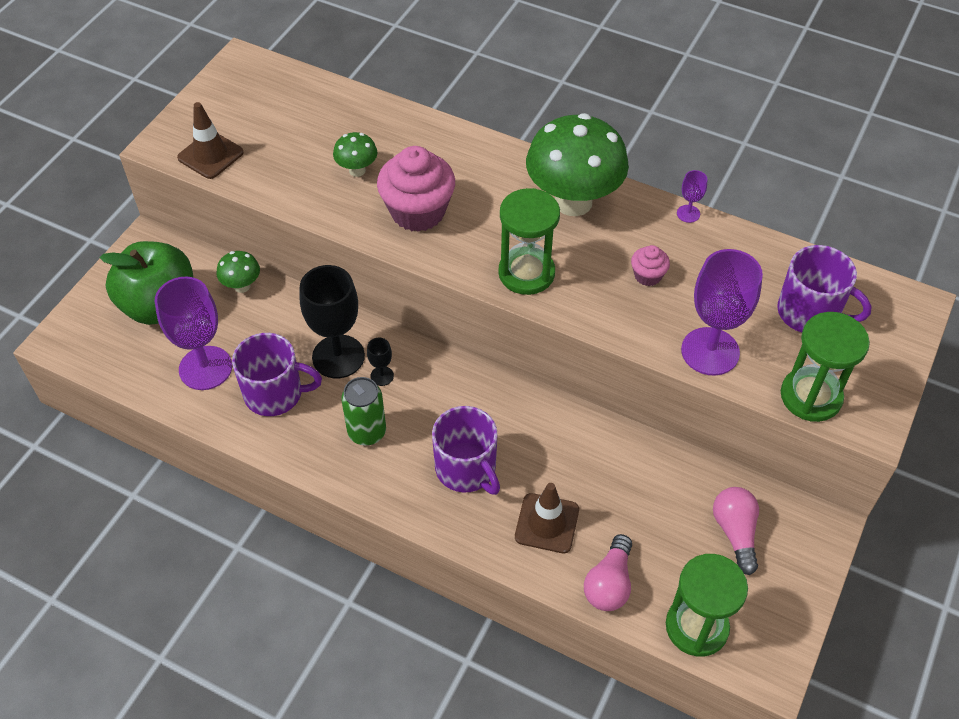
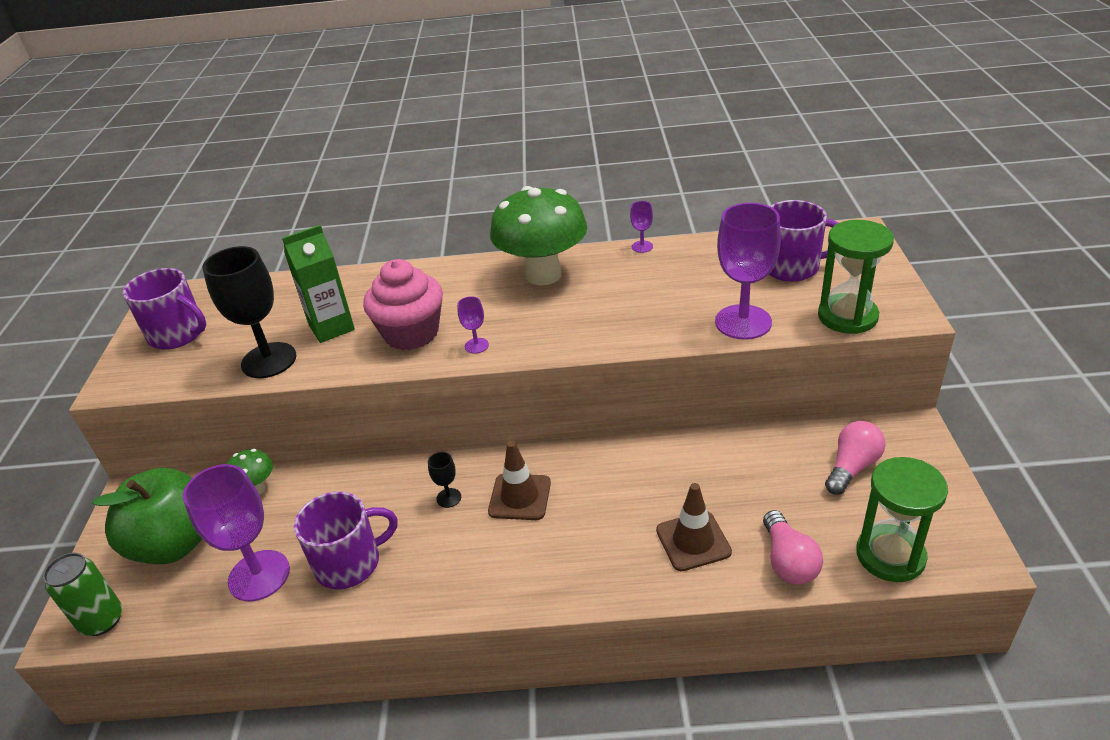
camera: 25 degrees left, 15 degrees down
(210, 155) = (173, 372): brown traffic cone -> brown traffic cone (520, 497)
(338, 356) = (394, 502): black goblet -> black goblet (269, 360)
(357, 170) = (331, 327): green mushroom -> green carton
(367, 432) = (467, 551): green can -> green can (102, 620)
(462, 254) = (476, 345): none -> purple goblet
(466, 469) = (585, 534): purple mug -> purple mug (178, 334)
(526, 273) = (544, 335): green hourglass -> none
(647, 276) = (647, 296): pink cupcake -> none
(735, 532) = (852, 467): pink light bulb -> pink light bulb turned 75 degrees clockwise

